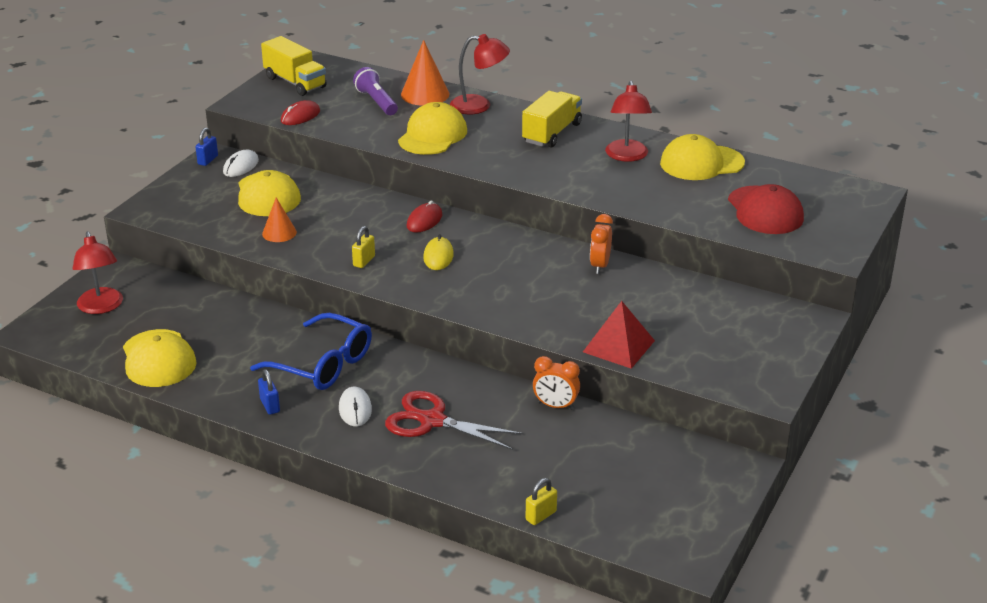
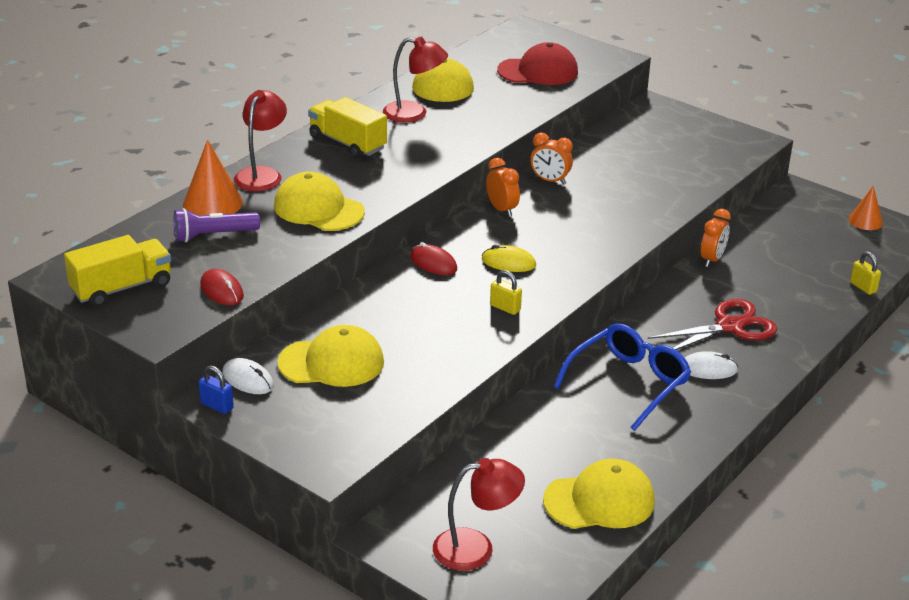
camera: 80 degrees left, 0 degrees up
(270, 406) = (698, 423): blue padlock -> none
(279, 233) = (426, 360): orange cone -> orange cone (865, 221)
(432, 421) = (730, 326): red scissors -> red scissors turned 150 degrees counterclockwise
(531, 245) = (502, 209): none -> orange clock
(619, 346) = (683, 191): red pyramid -> none

